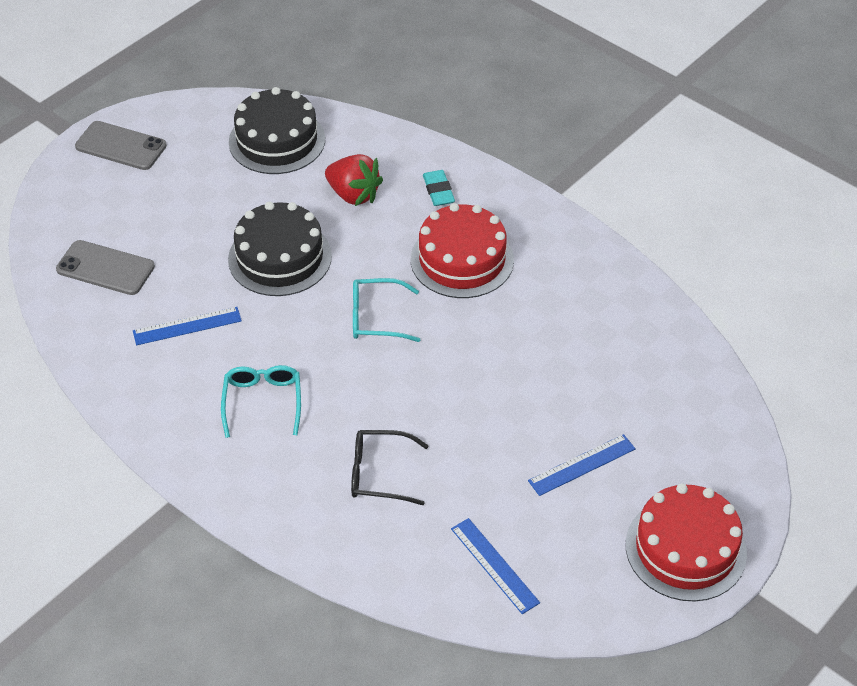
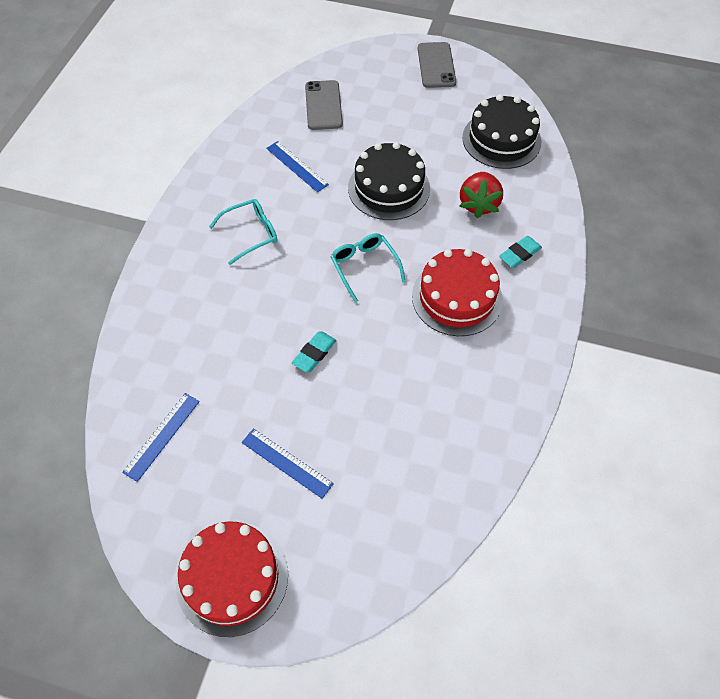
camera: 65 degrees right, 10 degrees up
(380, 473) = (218, 328): black glasses -> none
(463, 399) = (314, 353): none -> turquoise eraser

